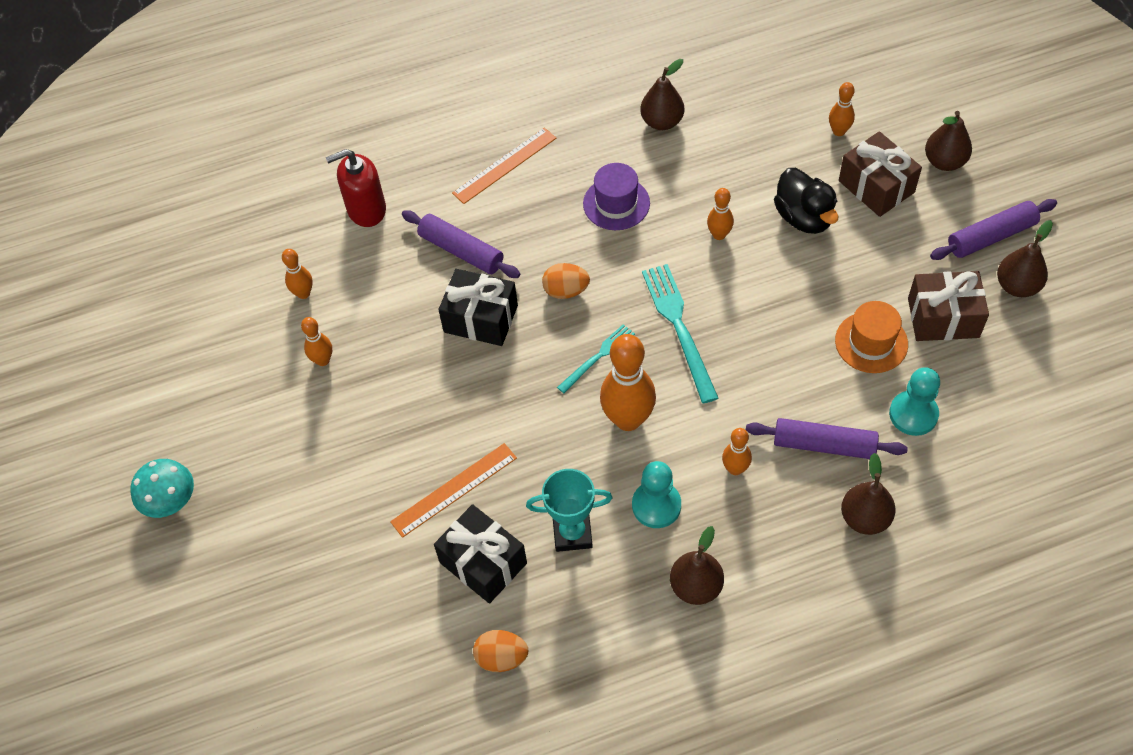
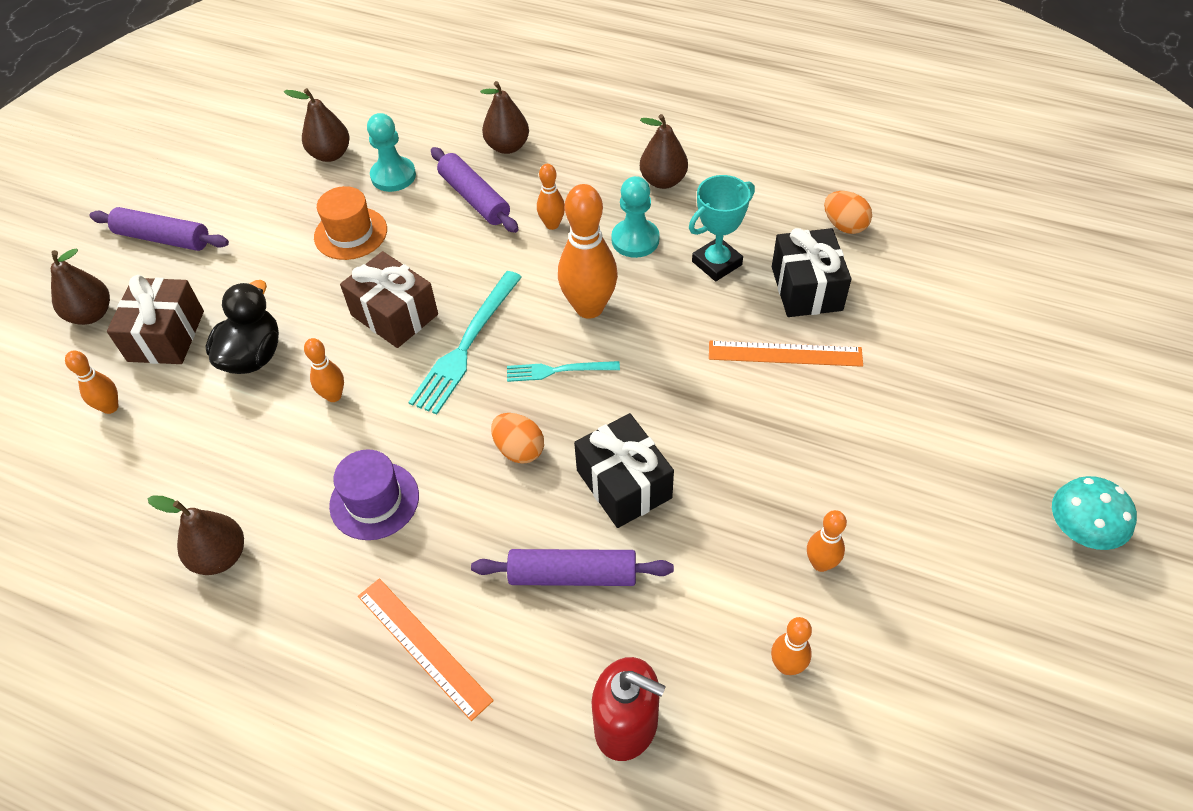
camera: 140 degrees left, 5 degrees down
(461, 251) = (572, 575): purple rolling pin -> purple rolling pin turned 75 degrees counterclockwise
(504, 165) = (423, 647): orange ruler -> orange ruler turned 45 degrees clockwise
(572, 533) = (717, 263): turquoise trophy -> turquoise trophy turned 75 degrees counterclockwise
(943, 318) = (282, 214): brown gift -> brown gift (394, 315)
(1017, 286) = (206, 197): brown pear -> brown pear (330, 154)

